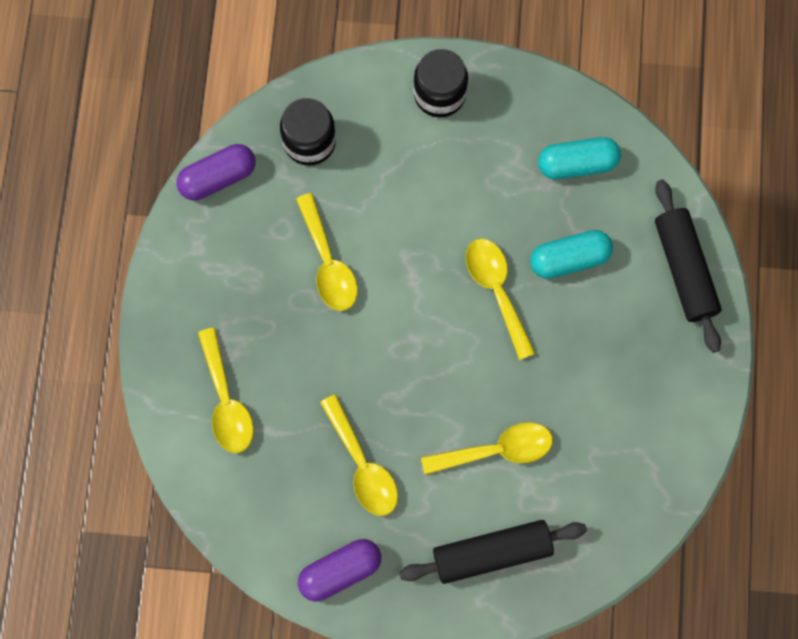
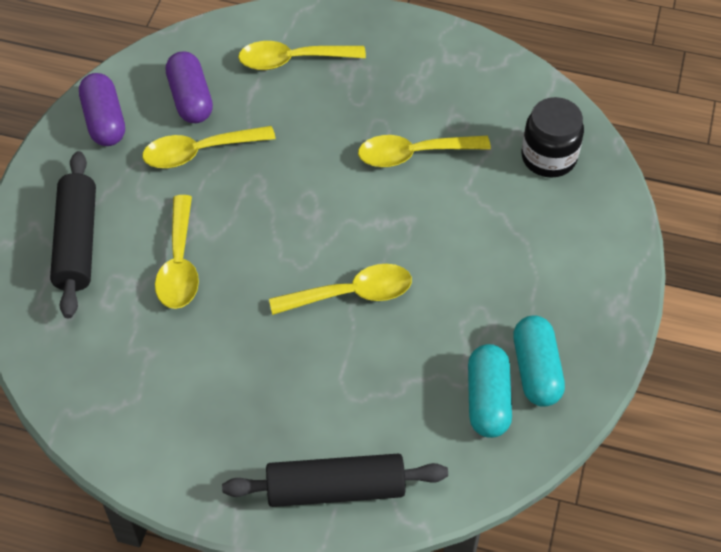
camera: 100 degrees right, 20 degrees down
(218, 178) = (519, 81): purple capsule -> purple capsule (190, 99)
(439, 94) = (591, 279): black jar -> none
(569, 259) = (373, 370): turquoise capsule -> turquoise capsule (536, 370)

